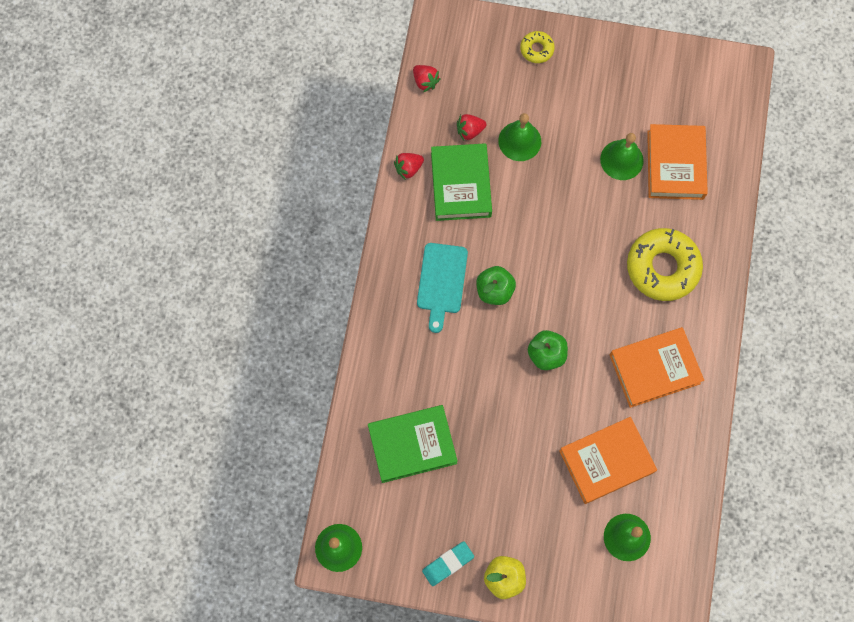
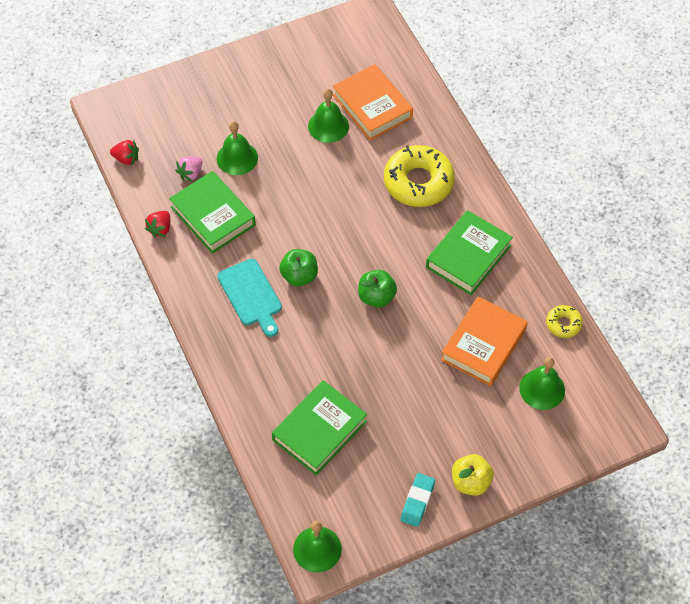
camera: 35 degrees left, 15 degrees down
(469, 131) = (190, 173): red strawberry -> pink strawberry
(536, 49) = (201, 87): yellow donut -> yellow donut (563, 324)
(654, 369) = (468, 256): orange book -> green book

